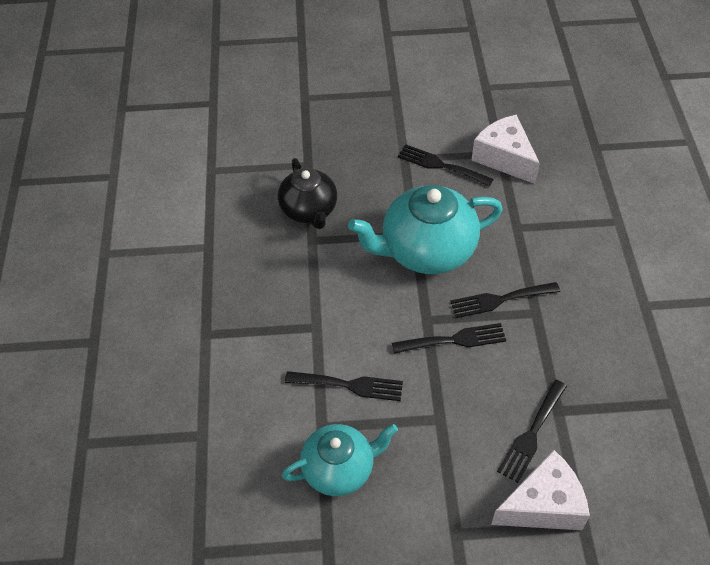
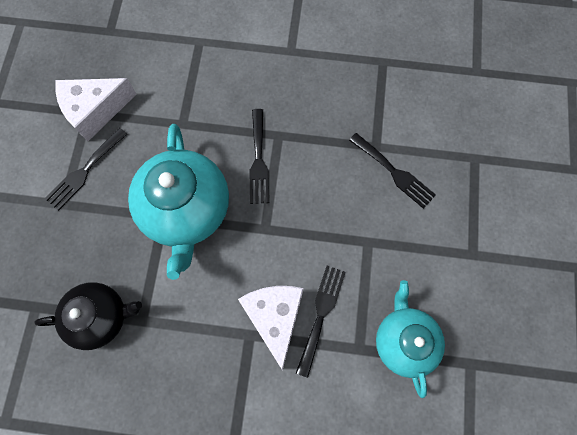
camera: 80 degrees left, 20 degrees up
(454, 340) = (292, 210): black fork -> none
(543, 505) = (456, 182): white cheese -> white cheese (275, 317)

